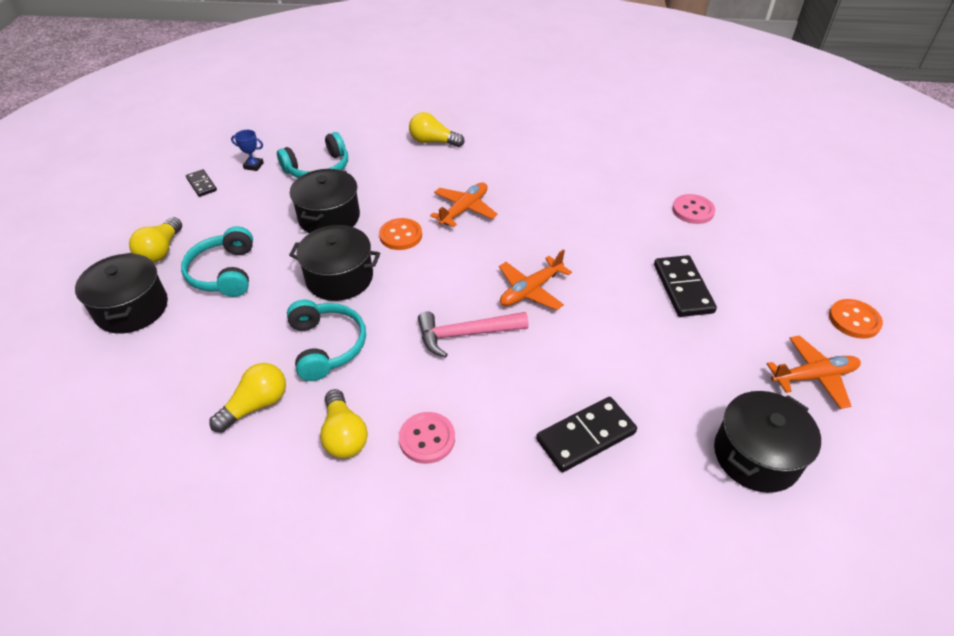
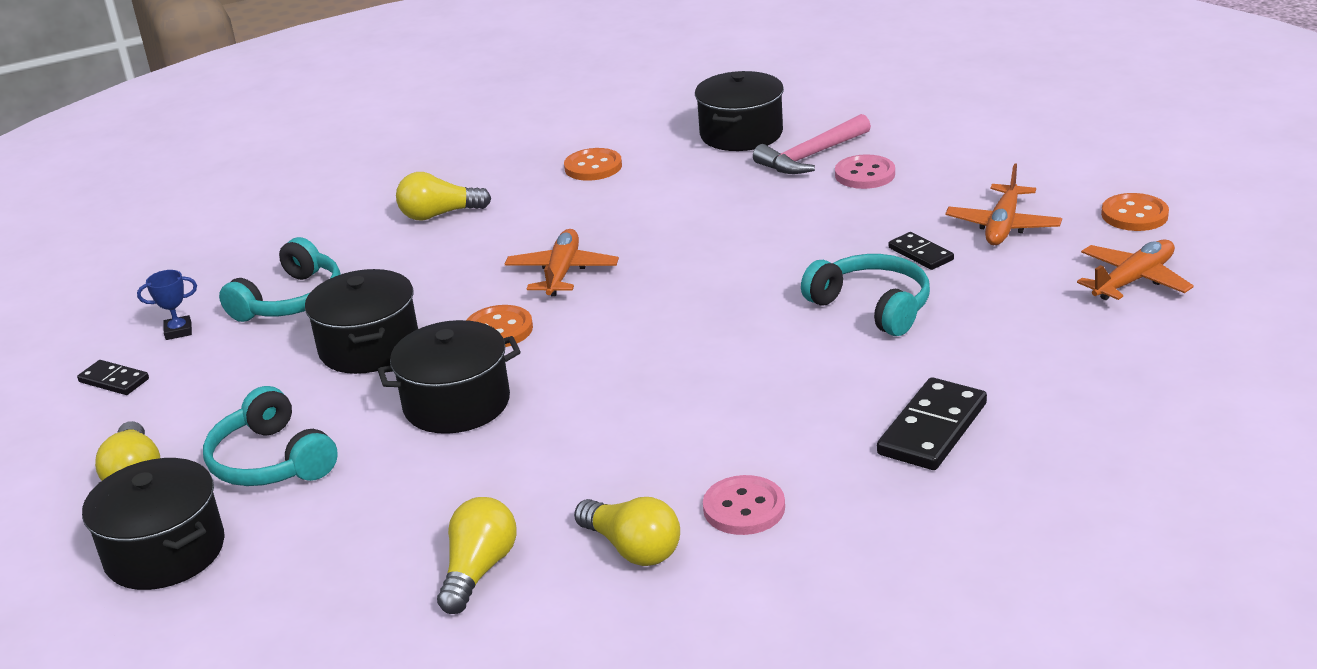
camera: 25 degrees left, 15 degrees down
(327, 346) = (515, 476): turquoise headphones -> turquoise headphones (872, 306)
(465, 334) = (693, 395): pink hammer -> pink hammer (811, 156)
(530, 290) = (735, 322): orange plane -> orange plane (1003, 226)
(538, 141) = (593, 167): none -> orange button
(682, 288) = (920, 254): black domino -> black domino, size x0.58
(756, 456) = (1131, 371): black pot -> black pot (741, 134)

